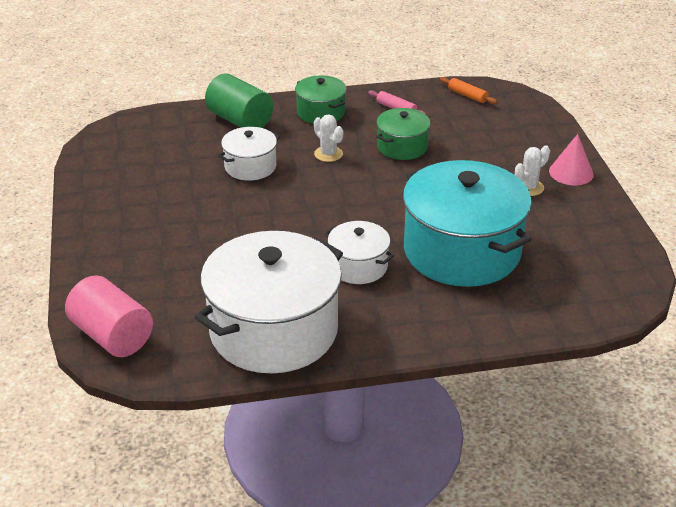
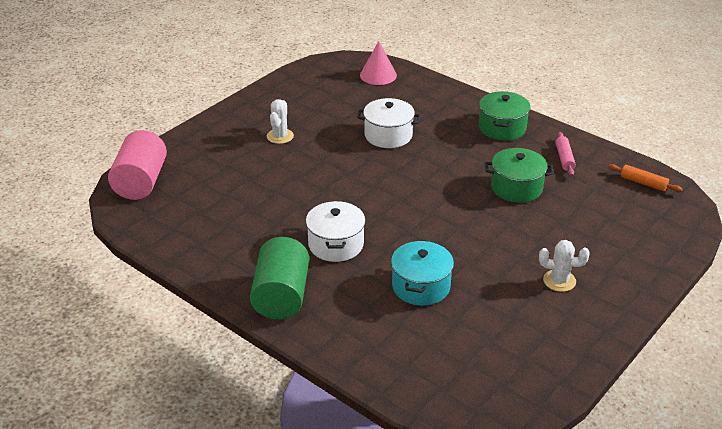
camera: 50 degrees right, 0 degrees up
(240, 120) = (437, 101): green cylinder -> green cylinder (281, 296)
(273, 330) = (218, 244): white pot -> none
(328, 154) = (454, 159): white cactus -> white cactus (280, 136)
(462, 251) = (421, 286): turquoise pot -> turquoise pot, size x0.49
(467, 95) = (643, 183): orange rolling pin -> orange rolling pin turned 60 degrees counterclockwise
(571, 172) = (618, 295): pink cone -> pink cone (378, 75)

